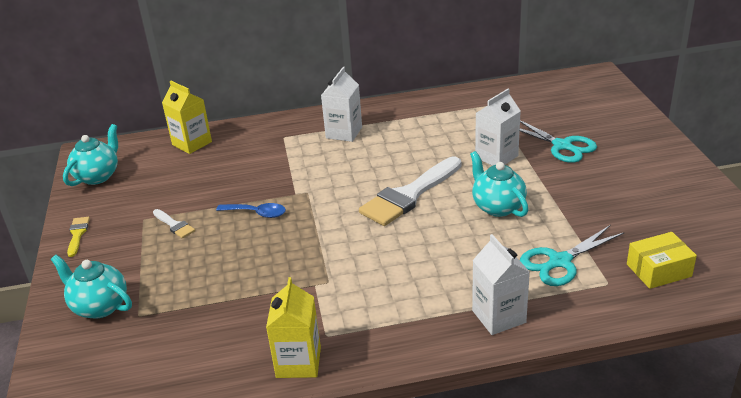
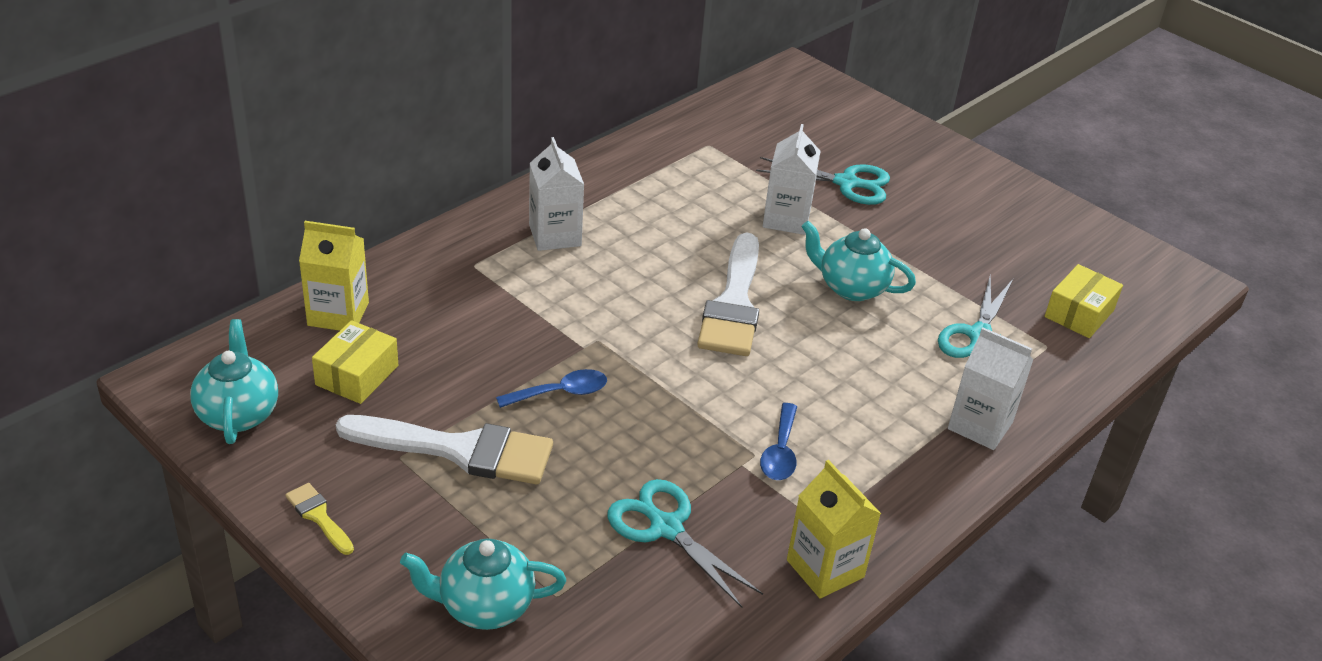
camera: 40 degrees left, 5 degrees up
(168, 174) = (357, 375): none -> yellow box
(174, 225) = (459, 450): white brush -> white brush, size x2.23
(233, 303) = (666, 528): none -> turquoise scissors
(345, 286) = (780, 452): none -> blue spoon

